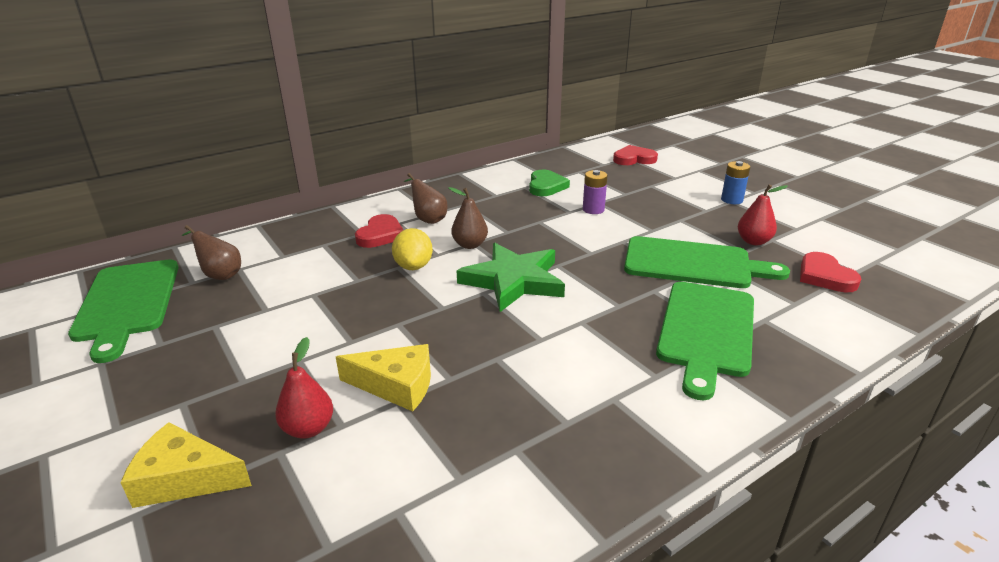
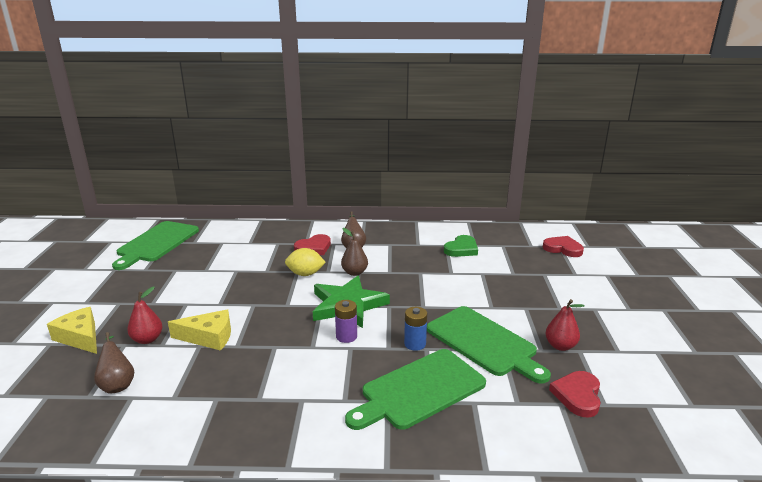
camera: 35 degrees right, 5 degrees down
(220, 275) = (209, 243): brown pear -> brown pear (117, 384)
(396, 385) = (209, 337): yellow cheese -> yellow cheese turned 45 degrees counterclockwise
(413, 266) = (305, 274): yellow lemon -> yellow lemon turned 60 degrees clockwise
(593, 209) = (470, 277): purple battery -> purple battery (346, 336)
(732, 200) = (596, 308): blue battery -> blue battery (415, 344)

